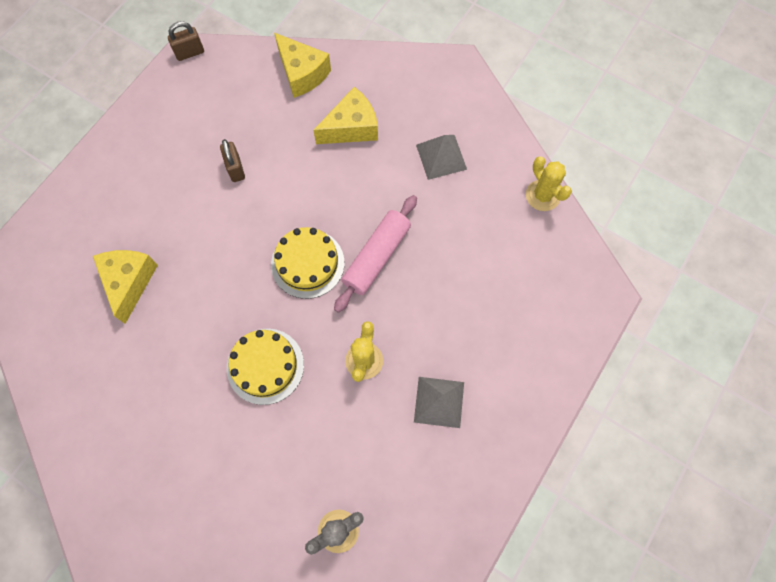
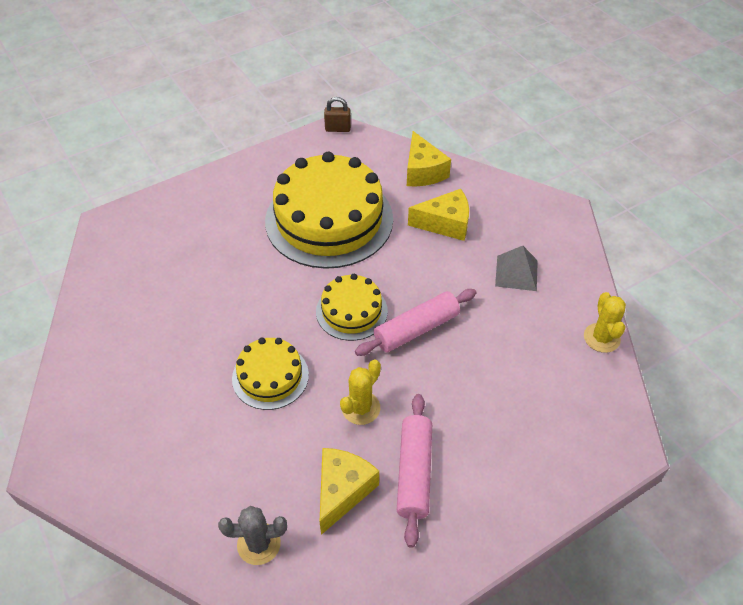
camera: 25 degrees right, 20 degrees down
(129, 282) = (195, 269): yellow cheese -> yellow cheese (342, 491)
(235, 169) = (329, 219): brown padlock -> yellow cake
(439, 402) = (414, 472): grey pyramid -> pink rolling pin

